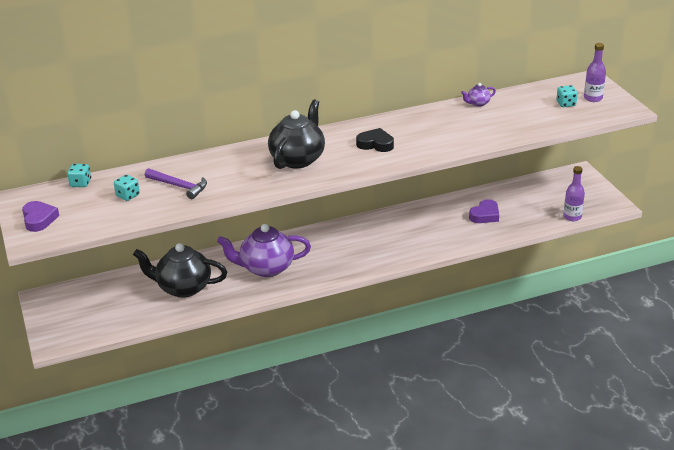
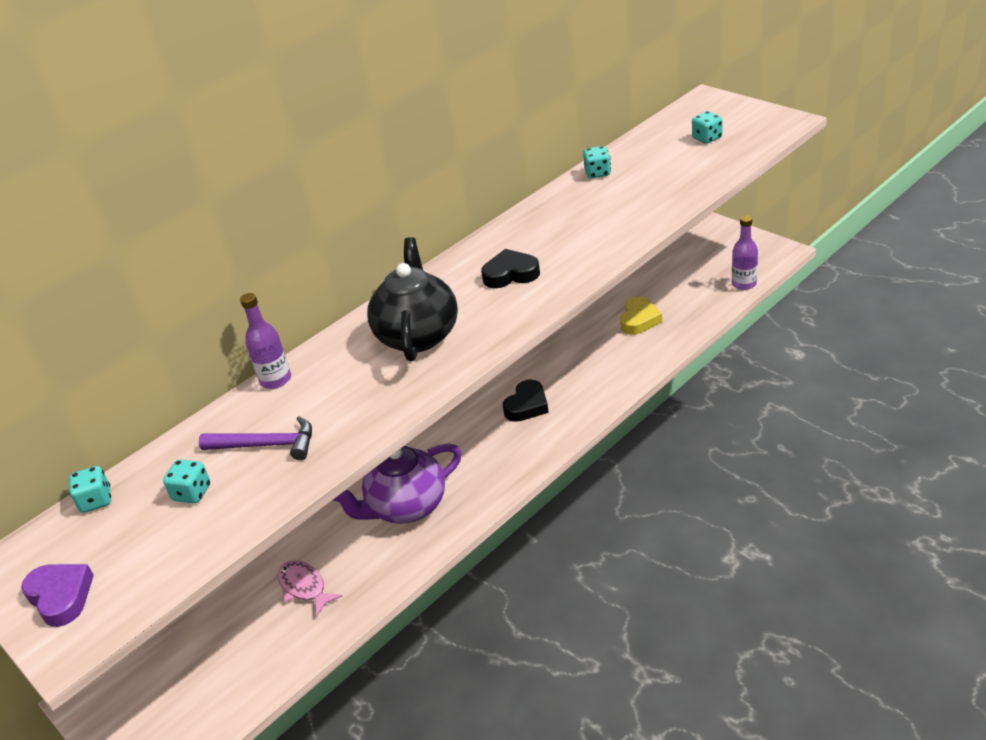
camera: 20 degrees left, 5 degrees up
(183, 288) = (304, 587): black teapot -> pink fish
(376, 240) = (527, 405): none -> black heart
(478, 103) = (597, 173): purple teapot -> turquoise dice
(485, 215) = (639, 320): purple heart -> yellow heart
(593, 98) = (732, 121): purple bottle -> purple bottle (275, 380)

